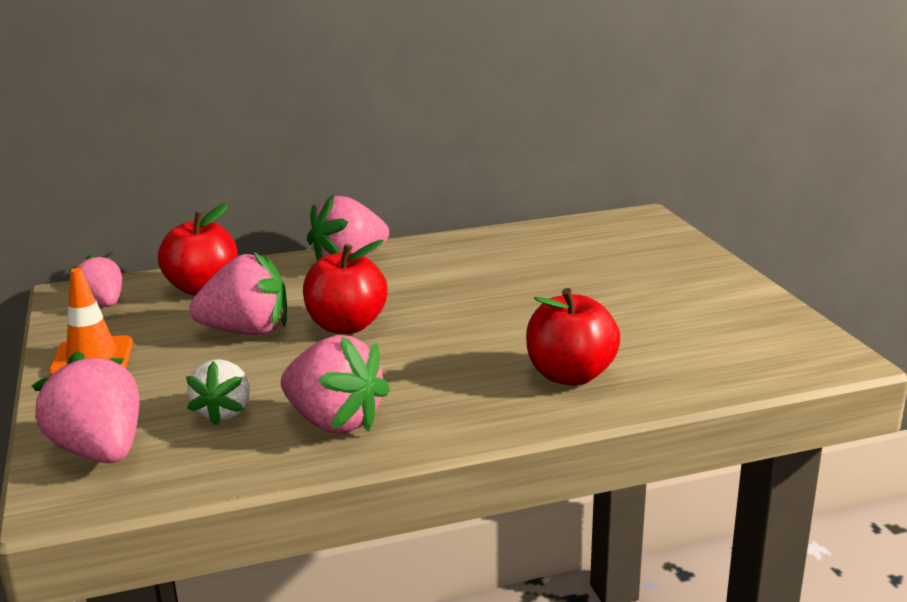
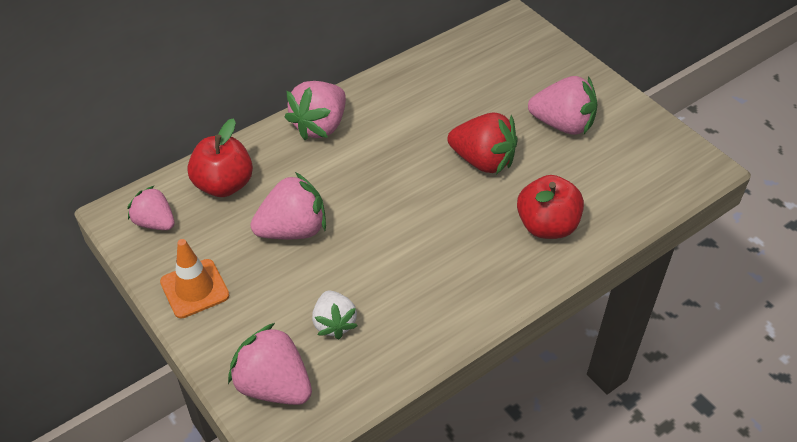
camera: 20 degrees left, 25 degrees up
(334, 422) = (416, 313): pink strawberry -> pink strawberry (562, 124)
(346, 326) = (364, 206): red apple -> none
(524, 312) = (483, 161): none -> red strawberry

